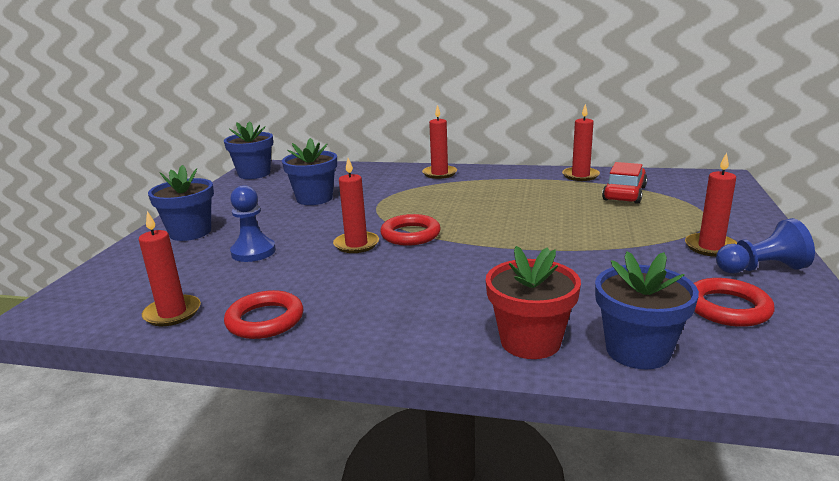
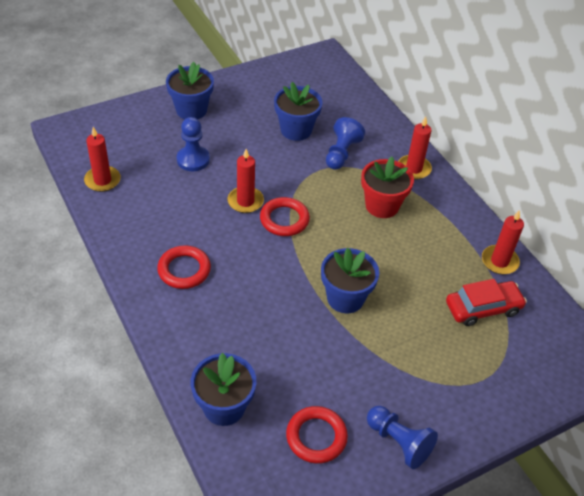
camera: 45 degrees right, 25 degrees up
(254, 174) = (308, 65): blue flower pot -> blue flower pot (345, 298)
(265, 320) = (126, 223): red ring -> red ring (184, 270)
(375, 191) = (341, 153): none -> blue pawn
(530, 341) = (195, 352): red flower pot -> red flower pot (382, 205)
(710, 247) = (414, 401): red candle -> none

